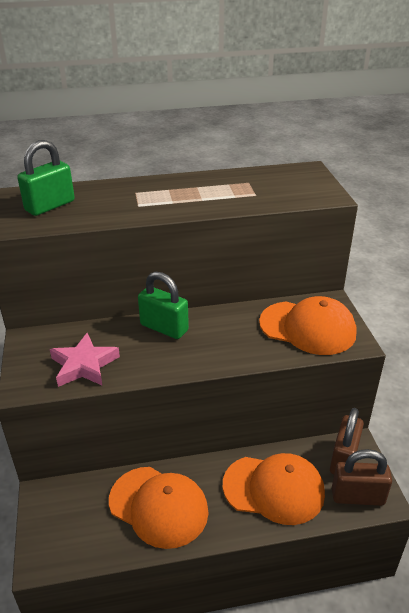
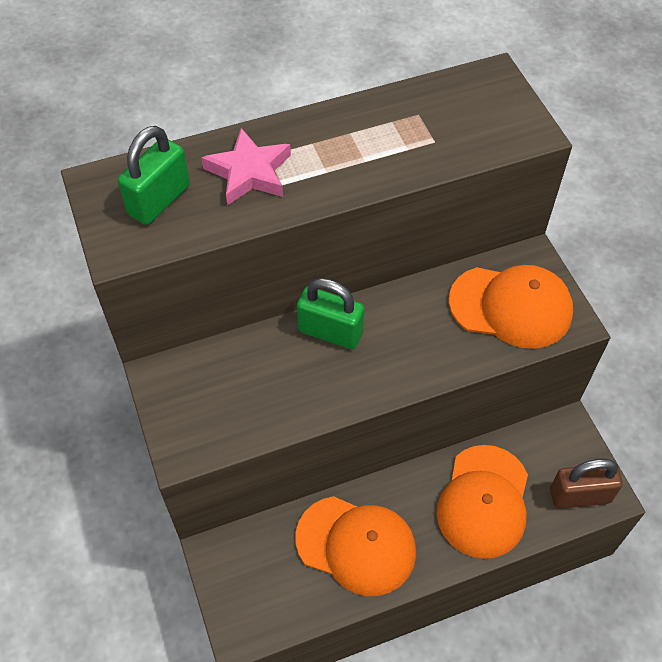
camera: 10 degrees left, 20 degrees up
(84, 365) = (246, 407): pink star -> pink star (249, 172)
(274, 489) = (484, 501): orange cap -> orange cap turned 105 degrees clockwise
(344, 459) = (558, 449): brown padlock -> none

